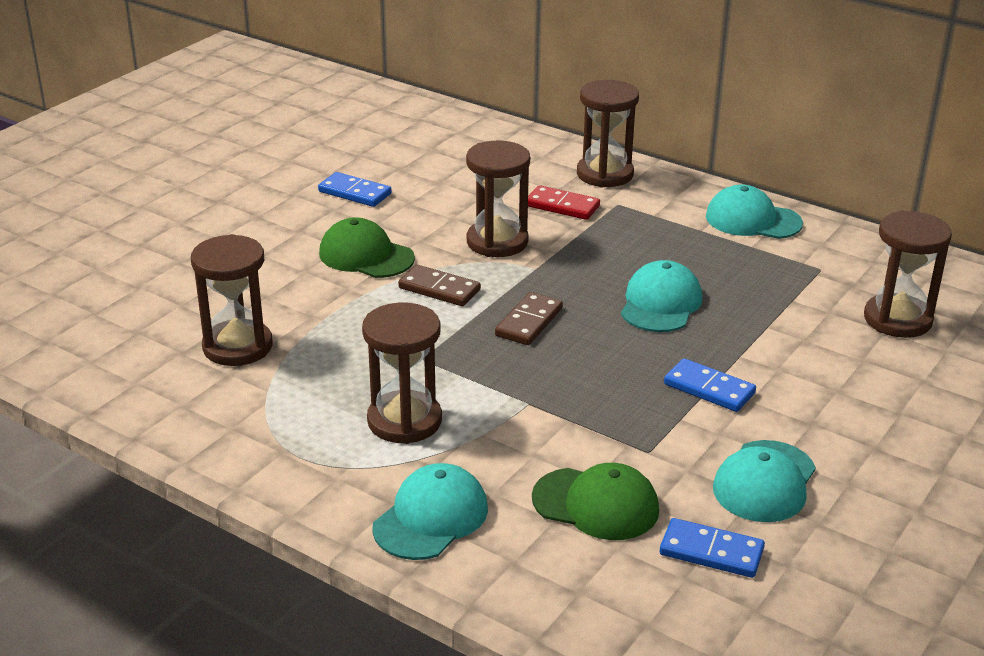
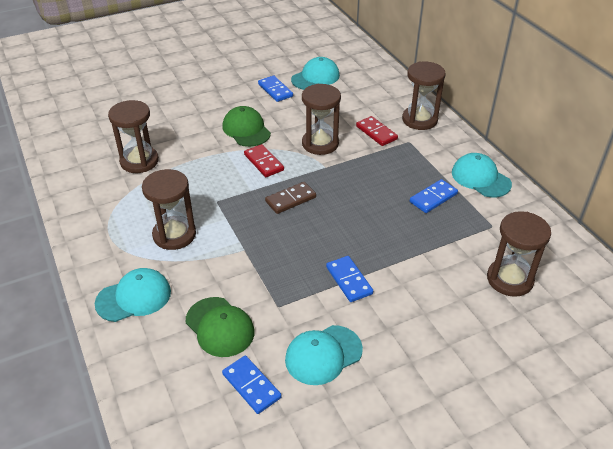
camera: 30 degrees right, 10 degrees up
(439, 289) = (263, 162): brown domino -> red domino
(660, 303) = (373, 214): turquoise cap -> turquoise cap (315, 77)
(717, 260) = (433, 198): none -> blue domino

